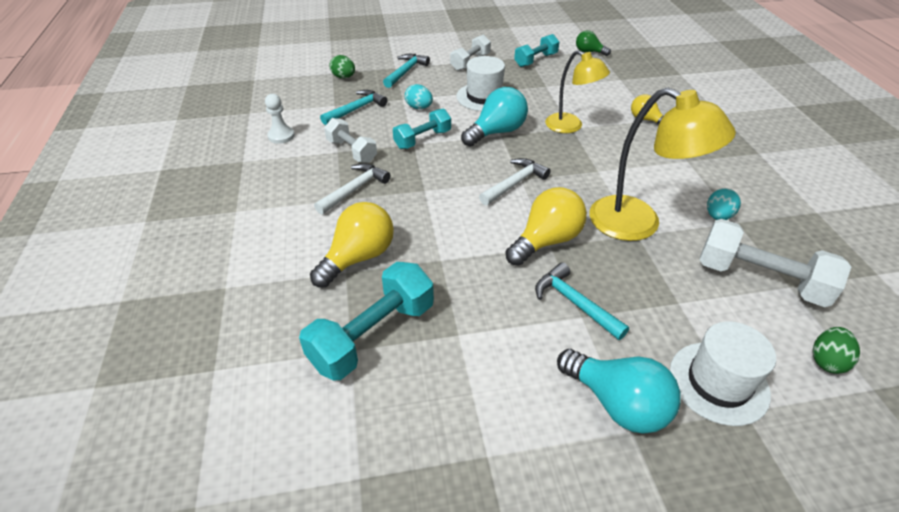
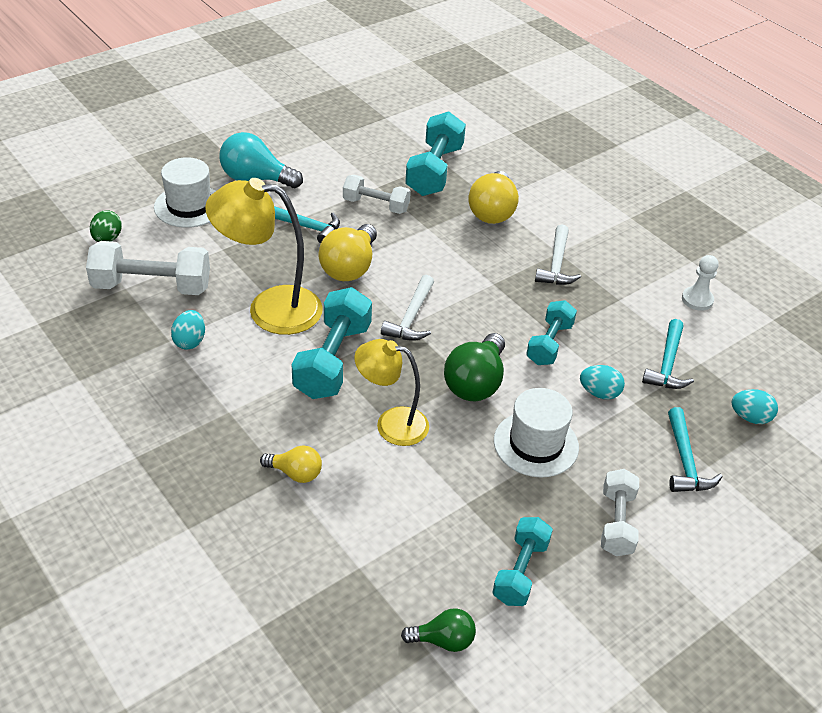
camera: 150 degrees right, 0 degrees up
(344, 77) = (750, 417): green egg -> turquoise egg
(352, 151) = (606, 304): white dumbbell -> white dumbbell (376, 205)
(496, 132) = (475, 383): turquoise light bulb -> green light bulb
(596, 171) = (333, 360): none -> turquoise dumbbell

